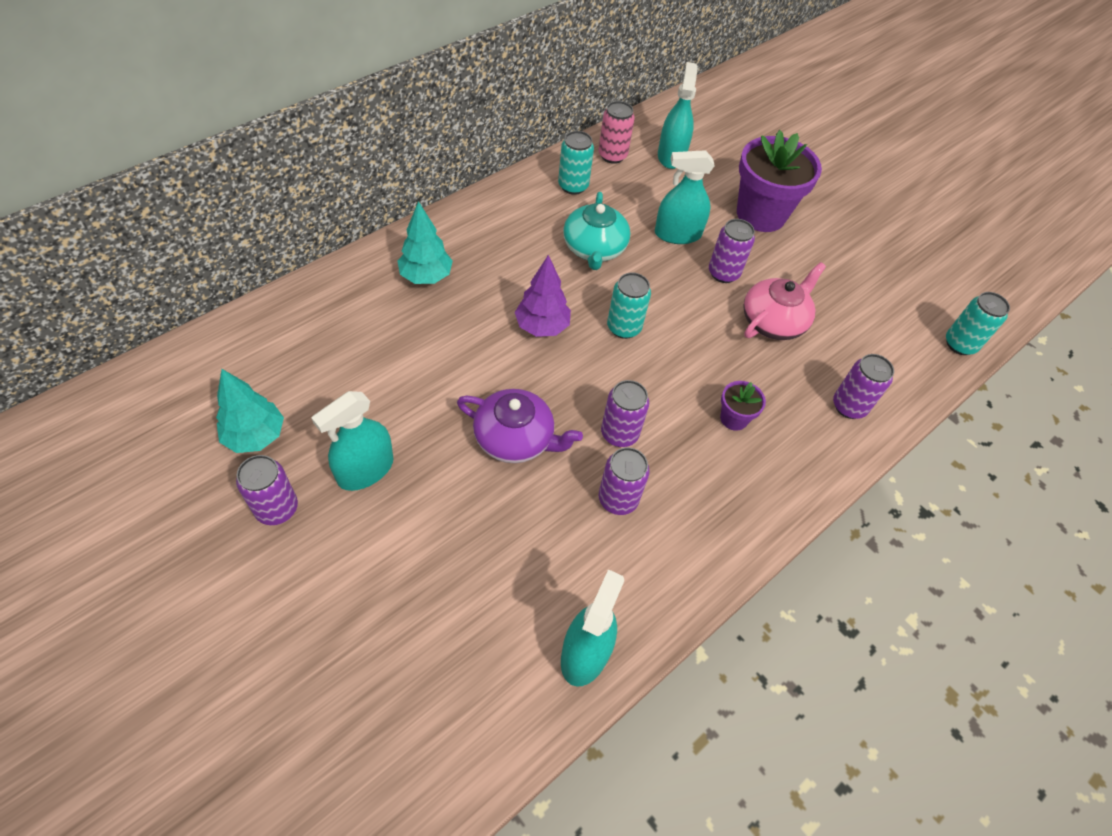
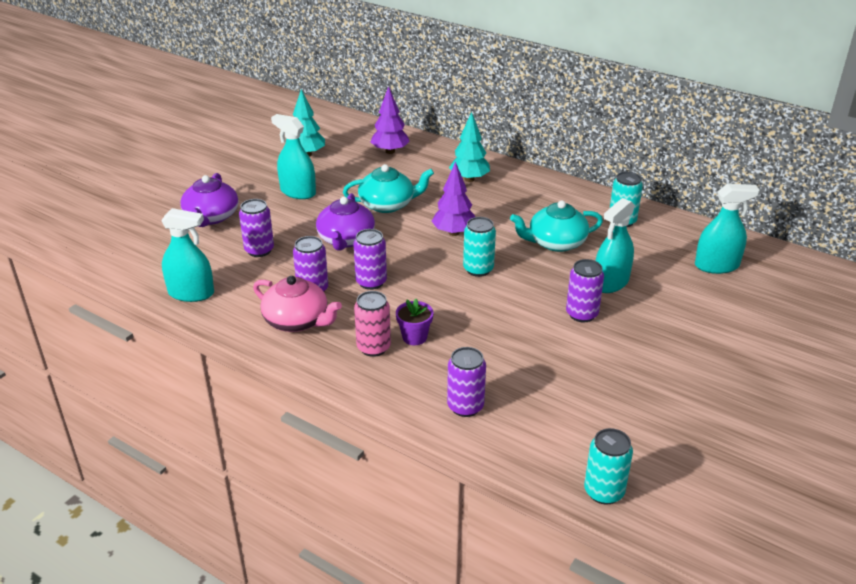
camera: 80 degrees right, 20 degrees down
(277, 508) = (261, 172): purple can -> purple can (259, 250)
(307, 335) = (390, 151): none -> purple tree
(385, 601) = (211, 217): none -> purple teapot
(449, 373) = (387, 204): none -> turquoise teapot
(612, 155) = (682, 234): pink can -> pink can (373, 347)
(677, 234) = (611, 282): turquoise spray bottle -> turquoise spray bottle turned 120 degrees counterclockwise
(761, 214) = (685, 329): purple flower pot -> none
(773, 321) = (542, 350): pink teapot -> pink teapot (297, 321)

